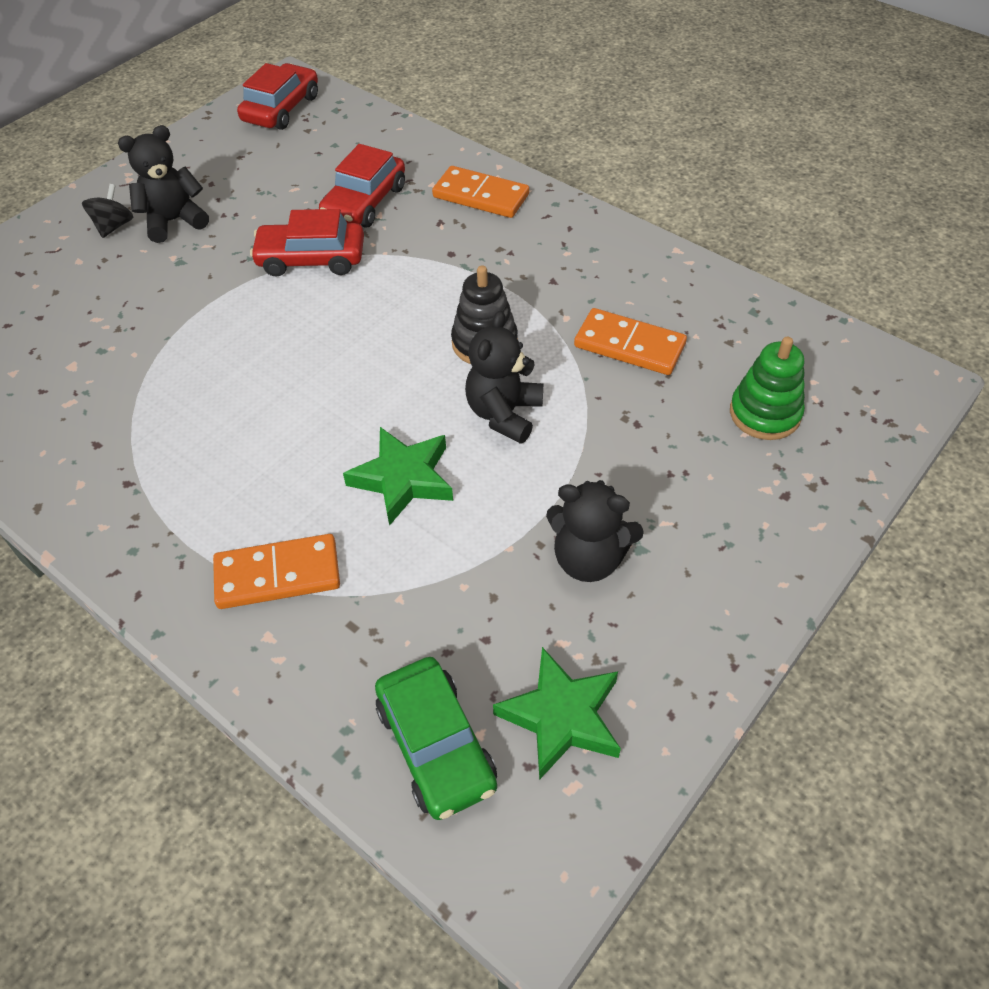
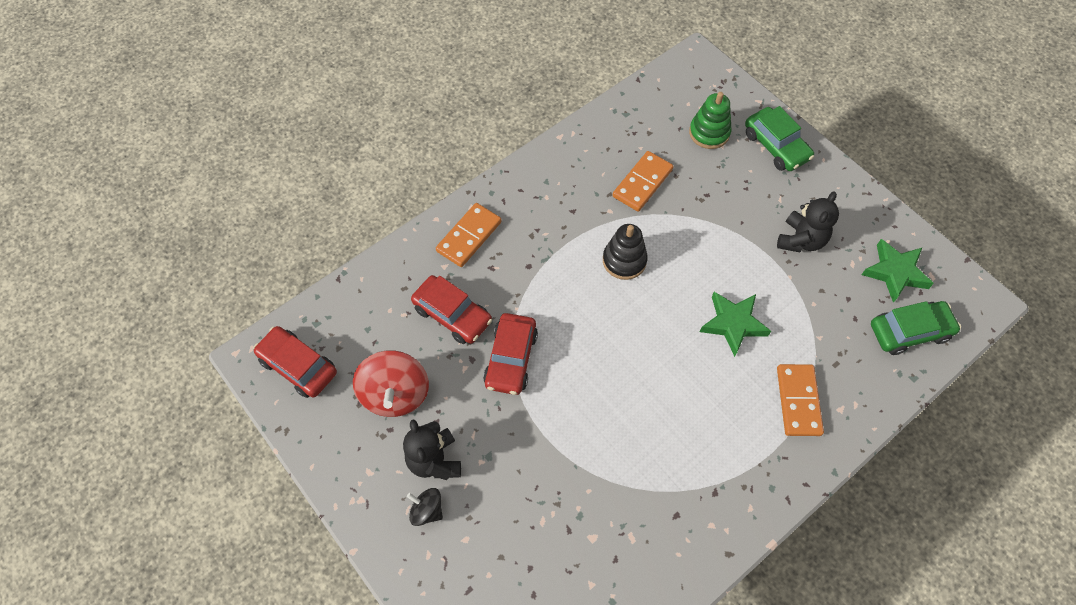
camera: 80 degrees left, 10 degrees up
(254, 178) = (395, 394): none -> red spinning top
(504, 414) = (688, 261): black teddy bear -> none
(780, 508) = (776, 146): none -> green car

